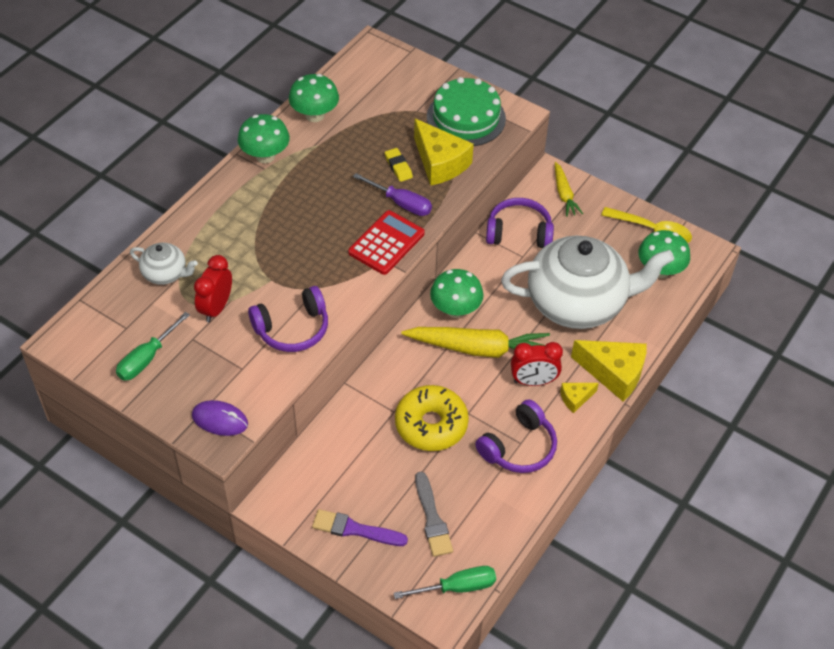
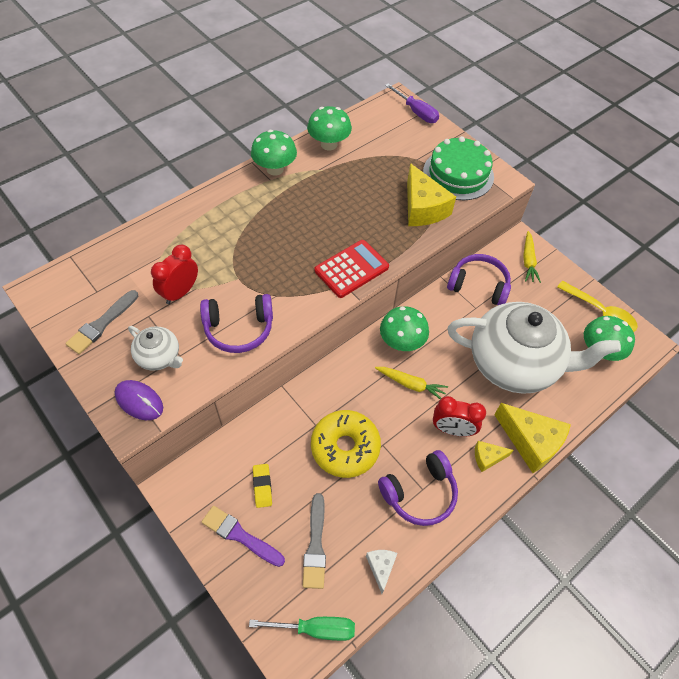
camera: 15 degrees right, 5 degrees up
(147, 358) = (101, 324): green screwdriver -> grey brush
(165, 274) = (150, 251): white teapot -> white teapot (159, 357)
(398, 167) = (385, 203): yellow eraser -> yellow eraser (262, 486)
(401, 203) = (376, 236): purple screwdriver -> purple screwdriver (416, 112)
(478, 349) = (411, 384): yellow carrot -> yellow carrot, size x0.54
(502, 521) = (381, 567): none -> white cheese

